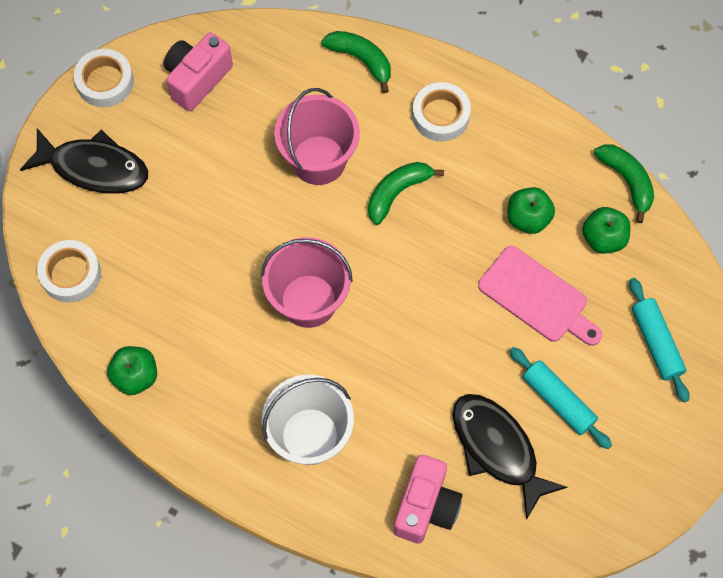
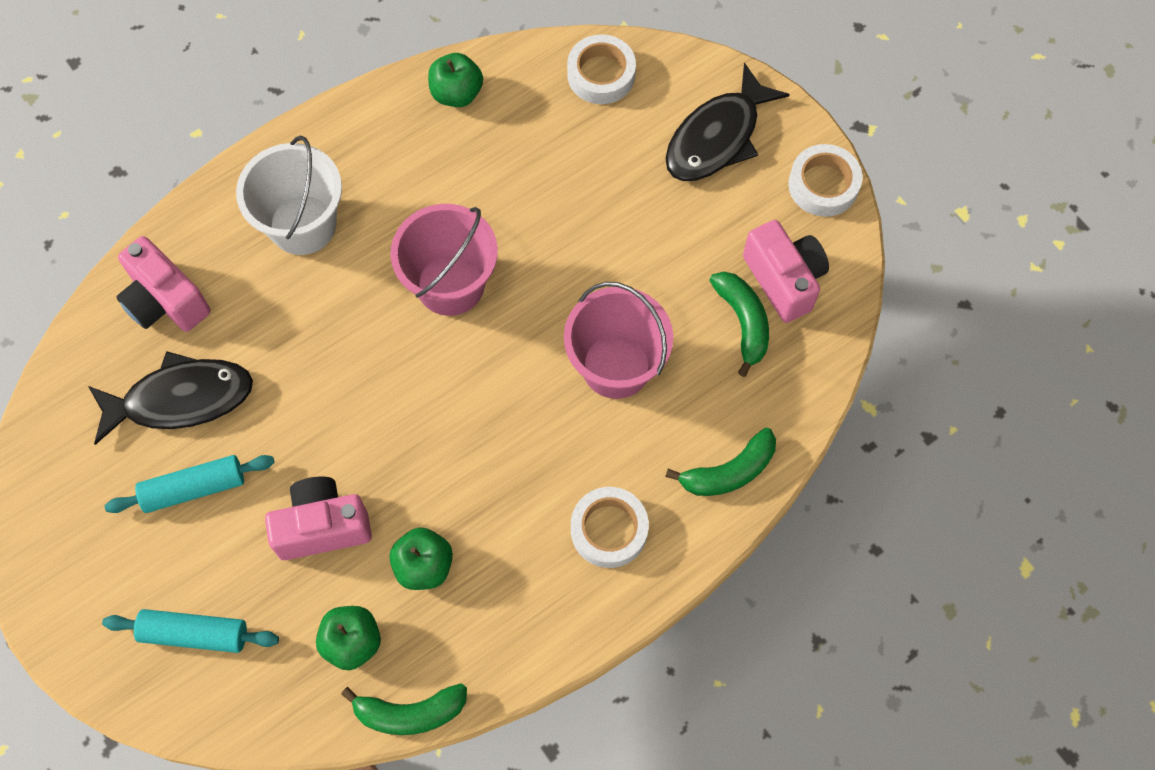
camera: 115 degrees right, 0 degrees up
(397, 192) = (532, 433): green banana -> green banana (743, 322)
(537, 297) = (323, 527): pink cutting board -> pink camera

